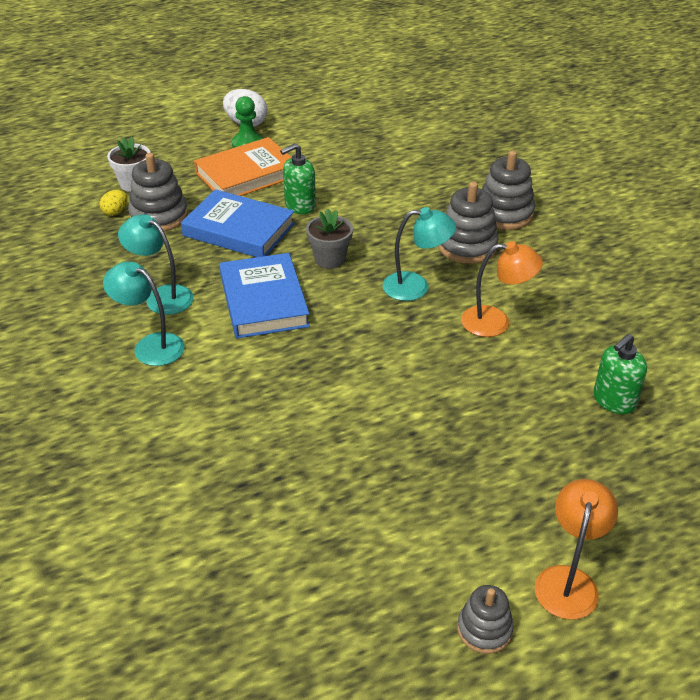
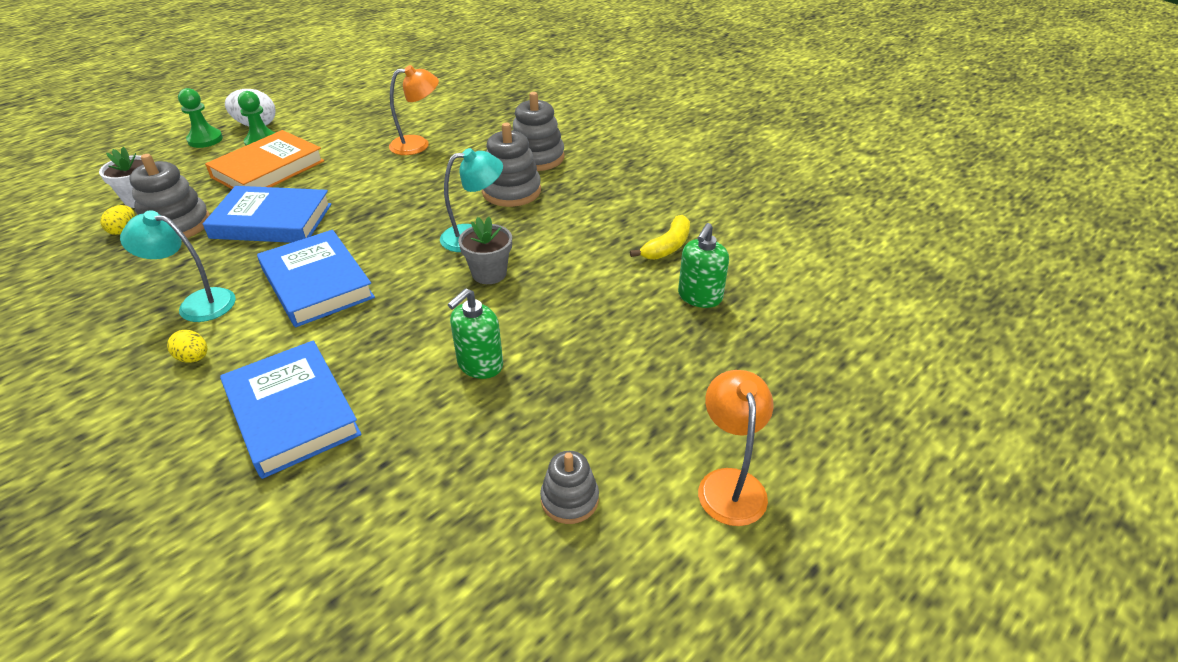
camera: 20 degrees left, 0 degrees up
(150, 345) = (194, 358): turquoise lamp -> yellow egg
(198, 131) = (205, 140): none -> green pawn
(217, 414) = (292, 412): none -> blue book
(299, 206) = (332, 187): green soap dispenser -> green soap dispenser (480, 364)
(330, 259) = (378, 229): grey flower pot -> grey flower pot (489, 273)
(484, 629) = (666, 565): grey stacking toy -> grey stacking toy (569, 499)
(496, 322) = (563, 252): orange lamp -> orange lamp (418, 145)
(602, 341) = (667, 246): none -> yellow banana

